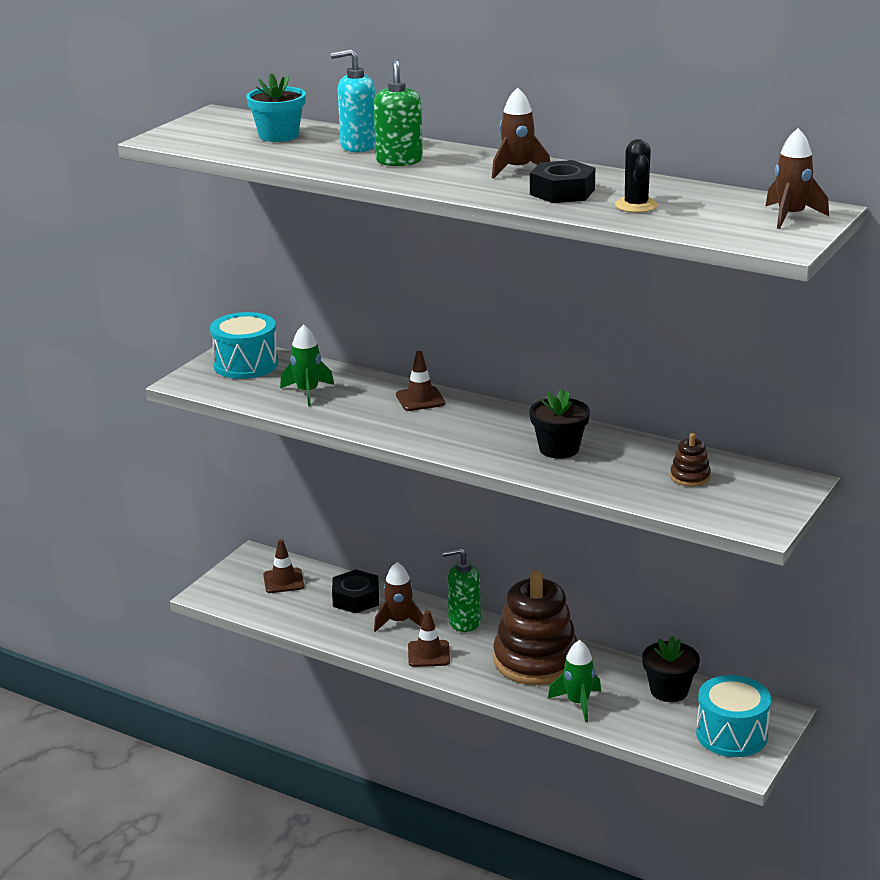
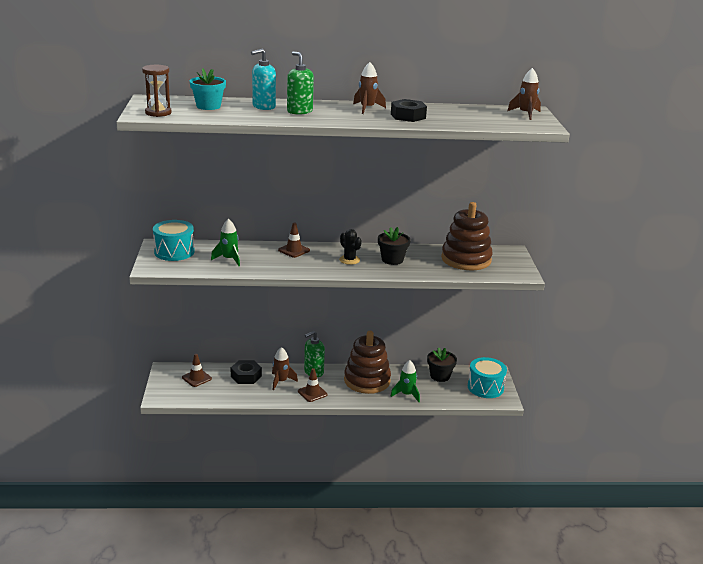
camera: 35 degrees left, 0 degrees up
(191, 137) = (158, 113): none -> brown hourglass
(636, 205) = (452, 118): black cactus -> black cactus (349, 260)
(690, 477) = (466, 259): brown stacking toy -> brown stacking toy, size x2.40

